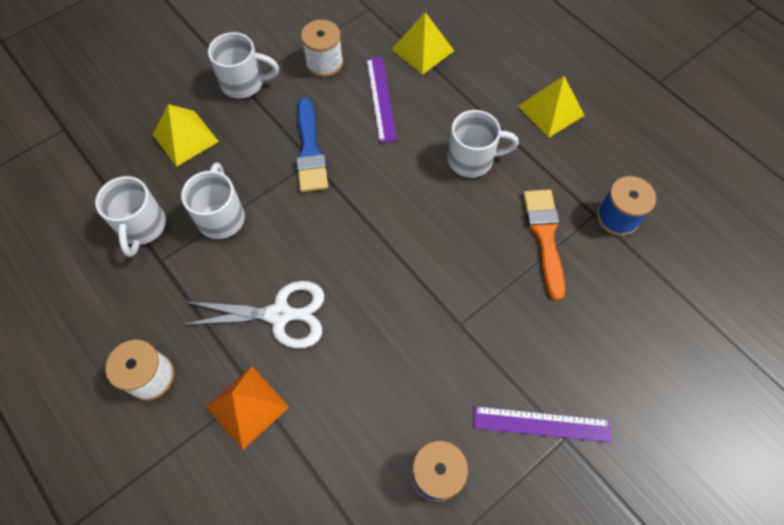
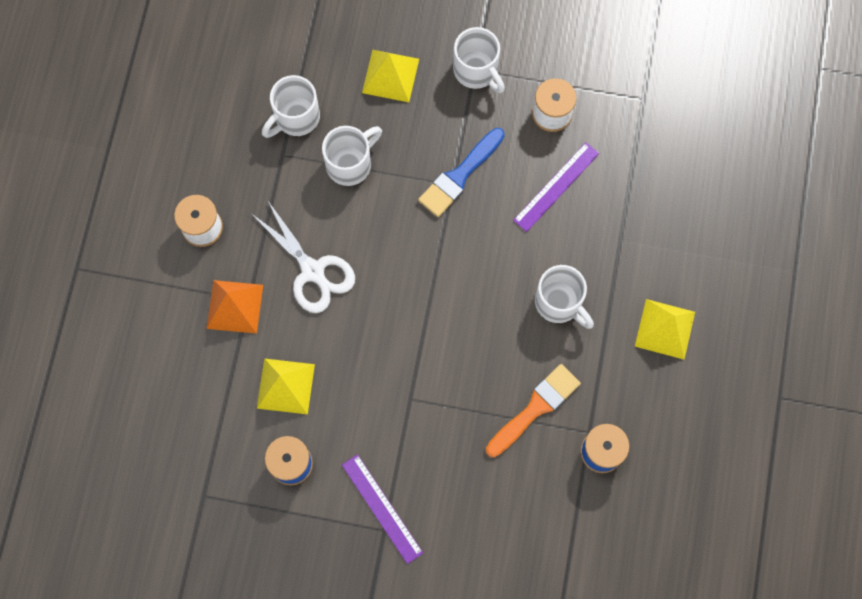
camera: 50 degrees right, 10 degrees up
(422, 50) = (637, 178): yellow pyramid -> yellow pyramid (286, 386)

